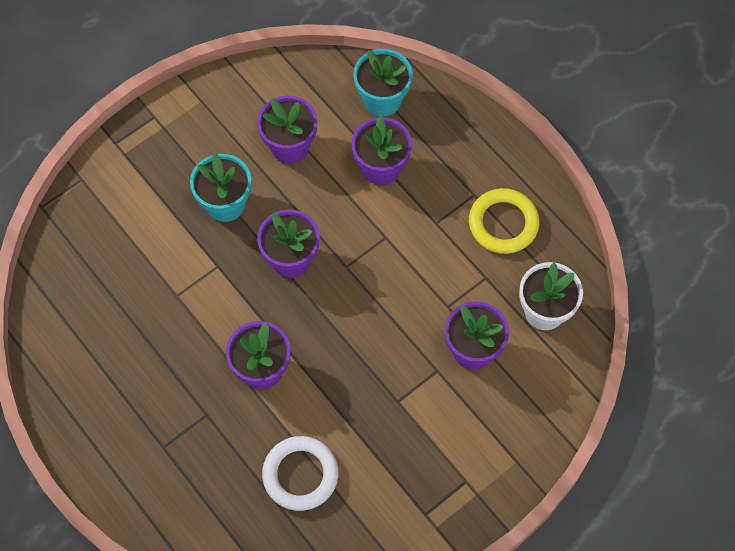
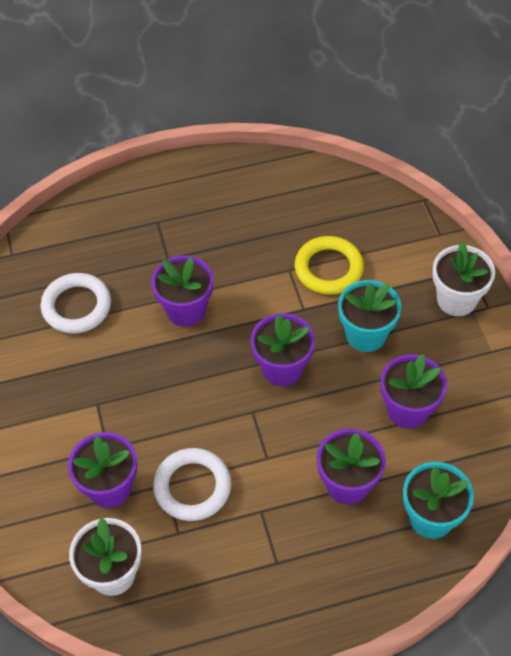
camera: 115 degrees right, 10 degrees down
(155, 143) = (456, 299): none -> white flower pot
(440, 284) = (192, 487): none -> white ring
(503, 223) = (229, 577): yellow ring -> yellow ring (328, 268)

